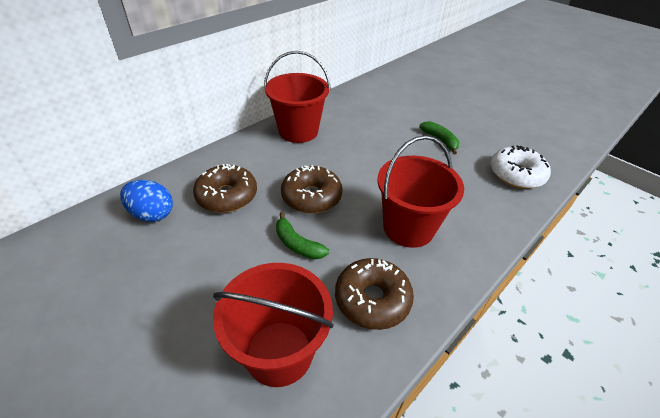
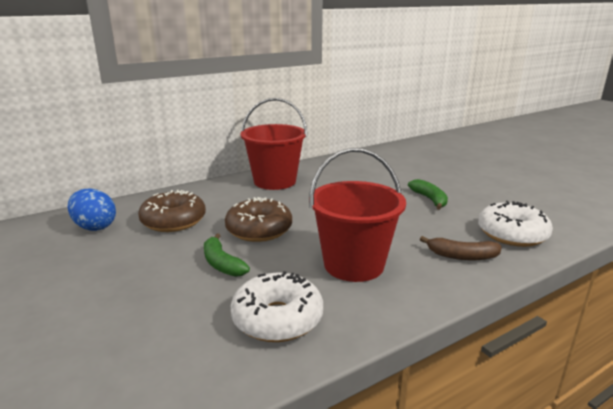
camera: 15 degrees right, 20 degrees down
(279, 353) = (147, 348): red bucket -> none
(372, 299) = (277, 318): brown donut -> white donut
(487, 205) = (462, 256): none -> brown banana

